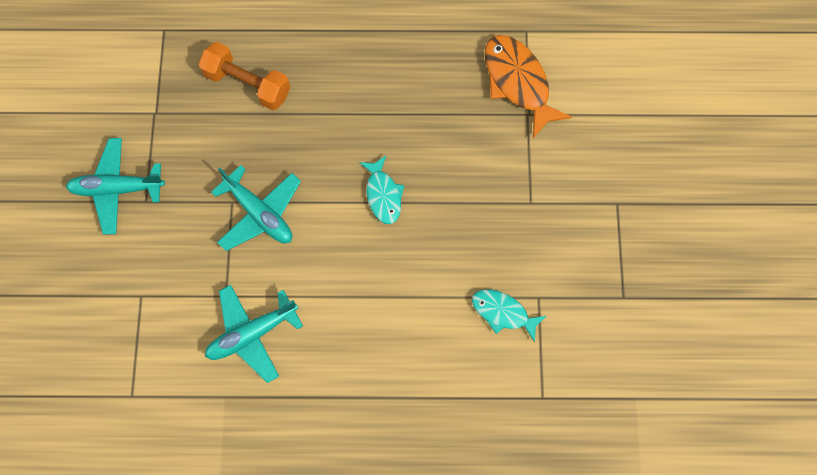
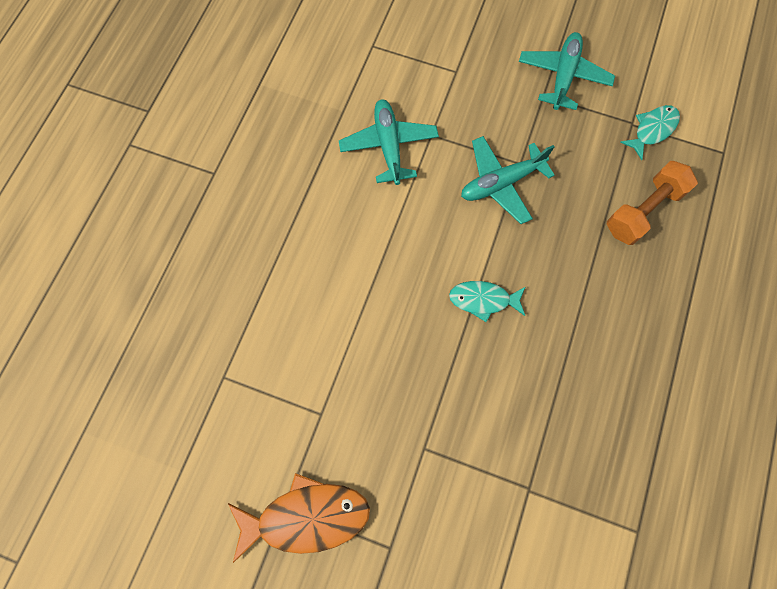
camera: 110 degrees right, 0 degrees up
(503, 312) = (320, 372): turquoise fish -> turquoise fish (652, 130)
(518, 82) = (572, 494): orange fish -> orange fish (307, 516)

